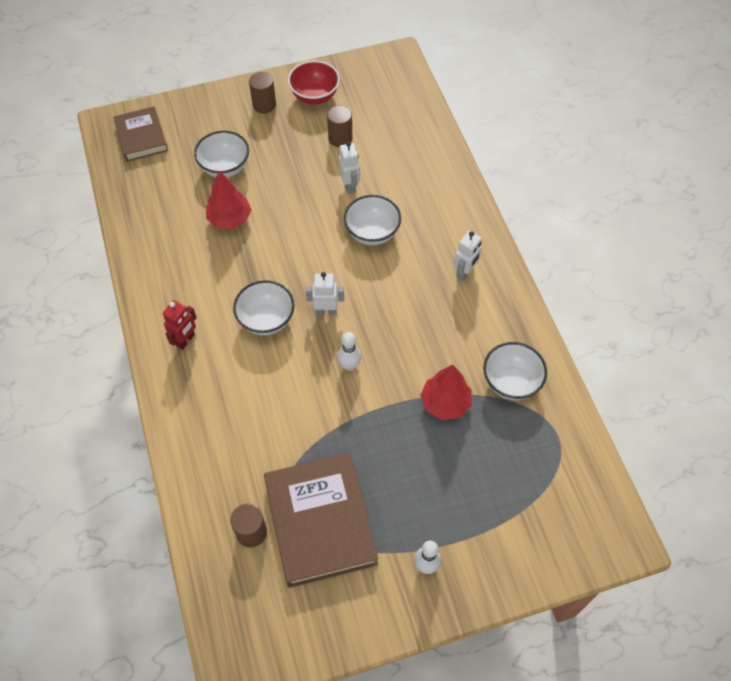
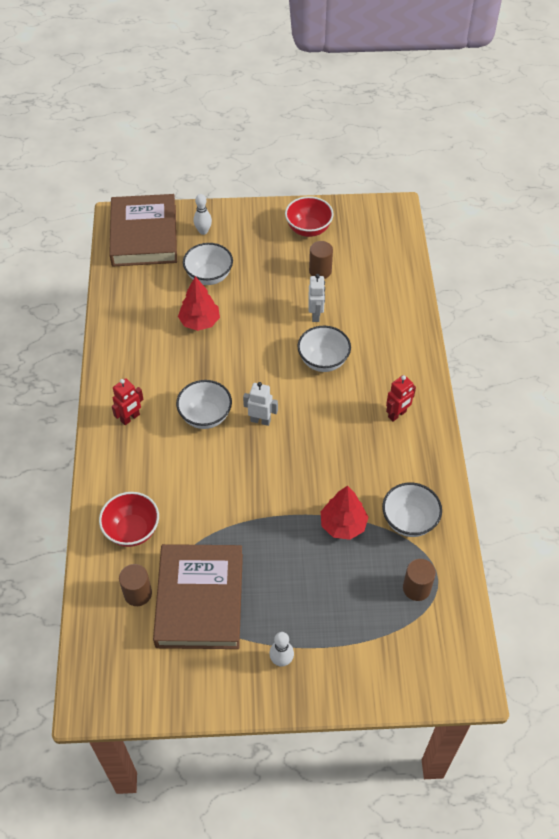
camera: 15 degrees right, 5 degrees down
(141, 137) = (144, 235): brown book -> brown book, size x1.66
(224, 464) = (132, 530): none -> red bowl
(264, 105) = (260, 228): brown cylinder -> brown cylinder (416, 588)
(349, 365) = (267, 472): white bowling pin -> white bowling pin (203, 231)
(465, 273) = (397, 414): white robot -> red robot

